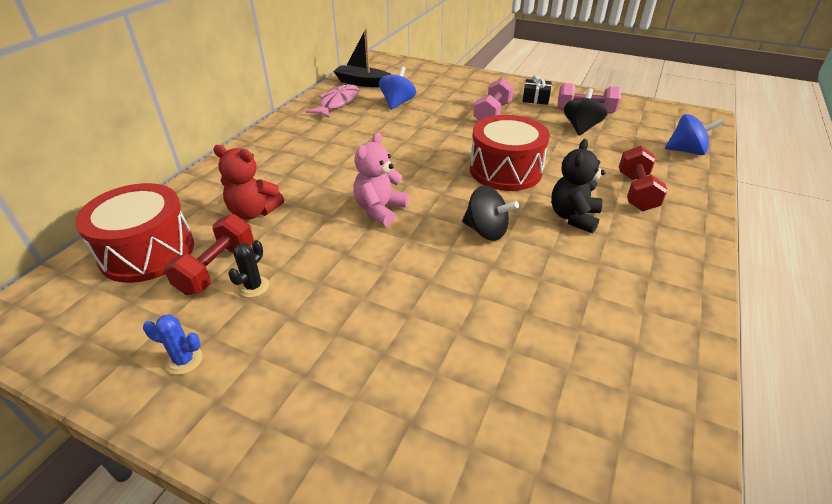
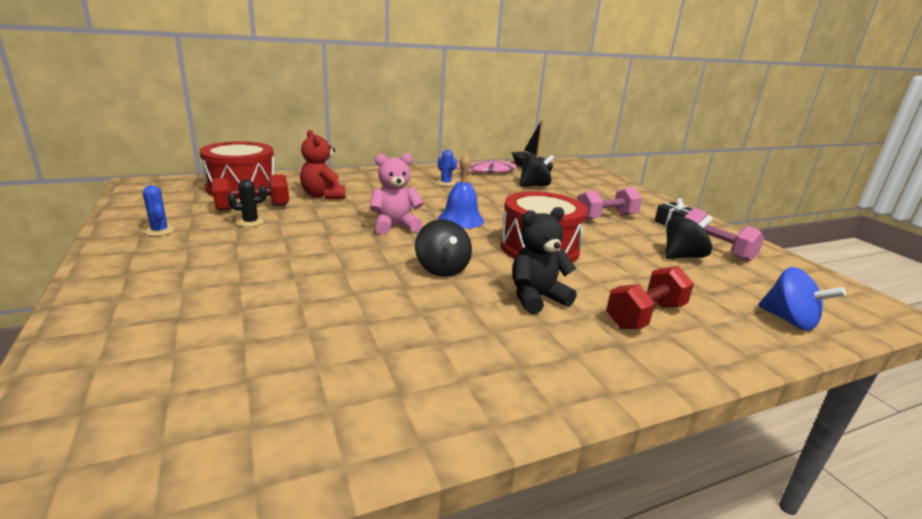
camera: 40 degrees right, 15 degrees down
(329, 135) = (445, 183): none -> blue cactus
(397, 103) = (534, 186): blue spinning top -> black spinning top
(412, 172) = (461, 219): none -> blue bell

